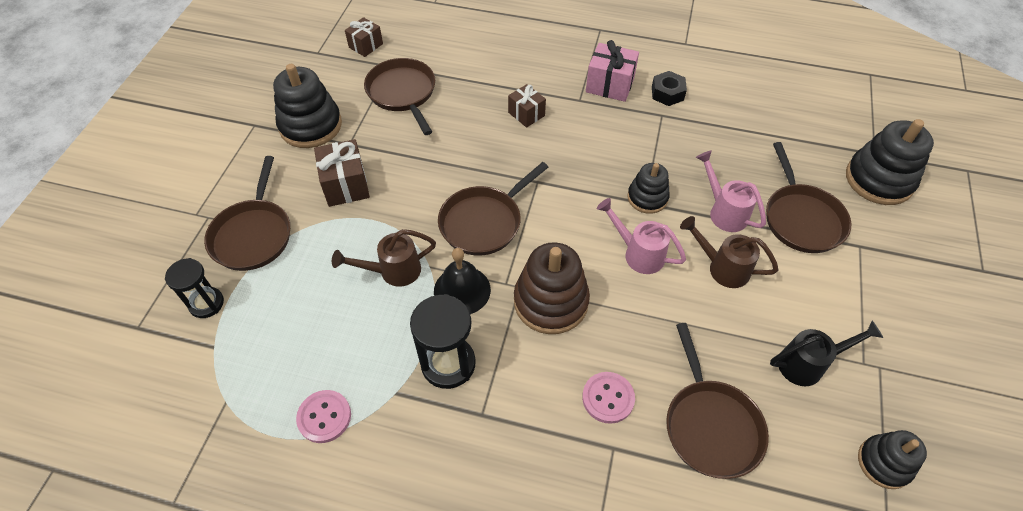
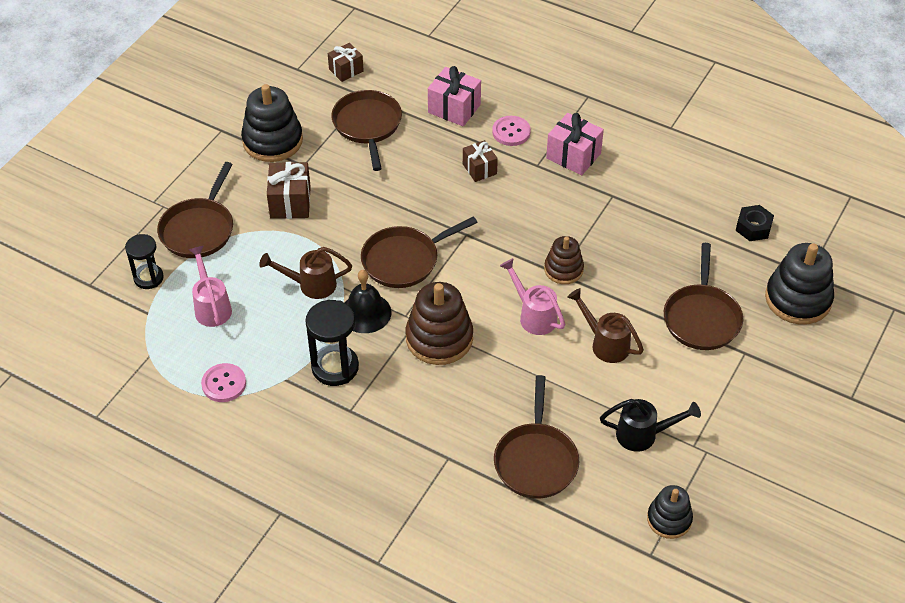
camera: 15 degrees right, 5 degrees down
(481, 62) = (454, 108): none -> pink gift
(608, 398) = (458, 422): pink button -> pink button (511, 132)
(647, 198) = (563, 269): black stacking toy -> brown stacking toy
(667, 93) = (628, 175): black nut -> black nut (753, 227)
(723, 211) = (630, 296): pink watering can -> pink watering can (211, 306)

